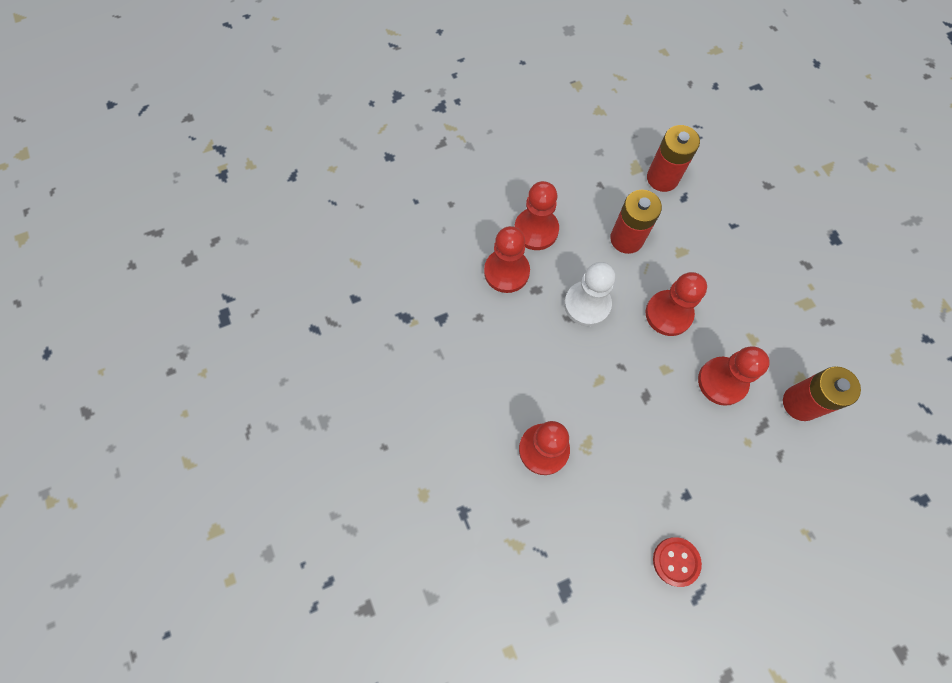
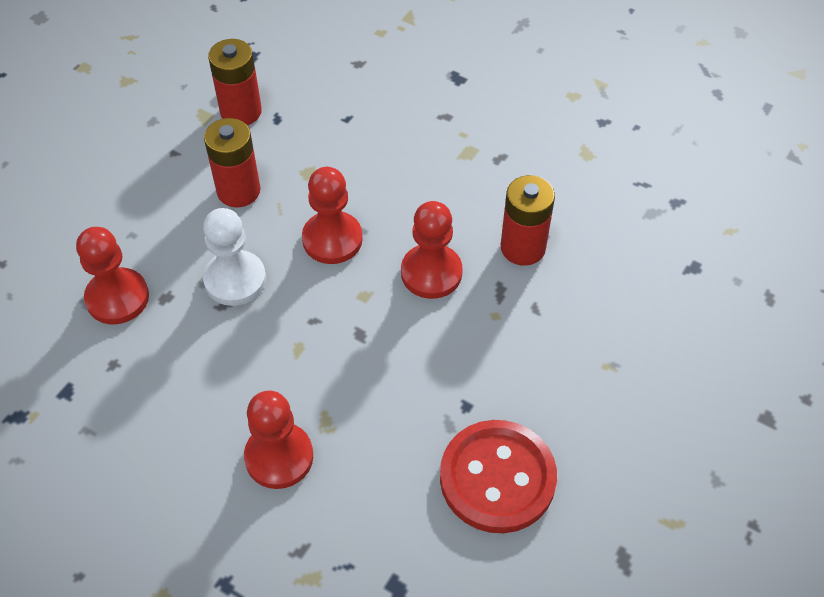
camera: 35 degrees left, 15 degrees down
(536, 230) = (126, 236): red pawn -> none
(676, 561) = (497, 478): red button -> red button, size x1.92

